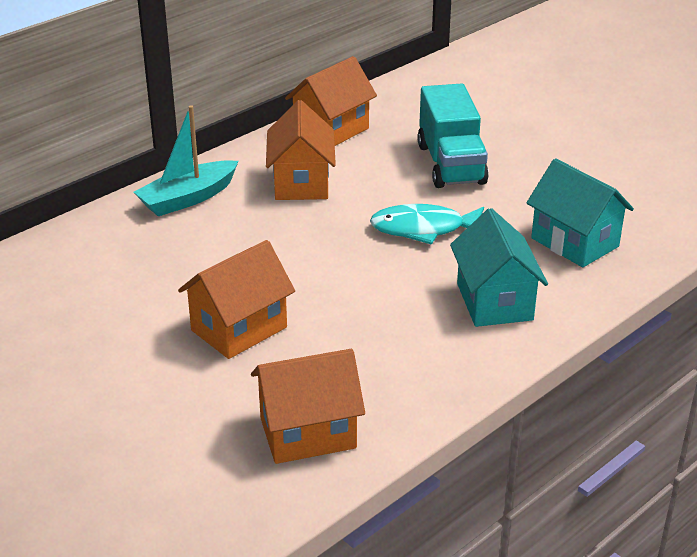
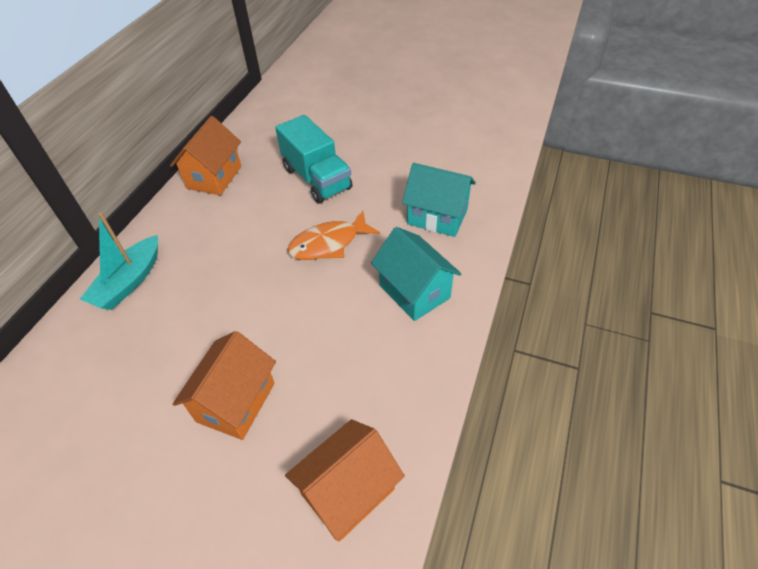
camera: 25 degrees left, 15 degrees up
(301, 183) = (215, 233): orange house -> none
(424, 229) = (329, 244): turquoise fish -> orange fish

